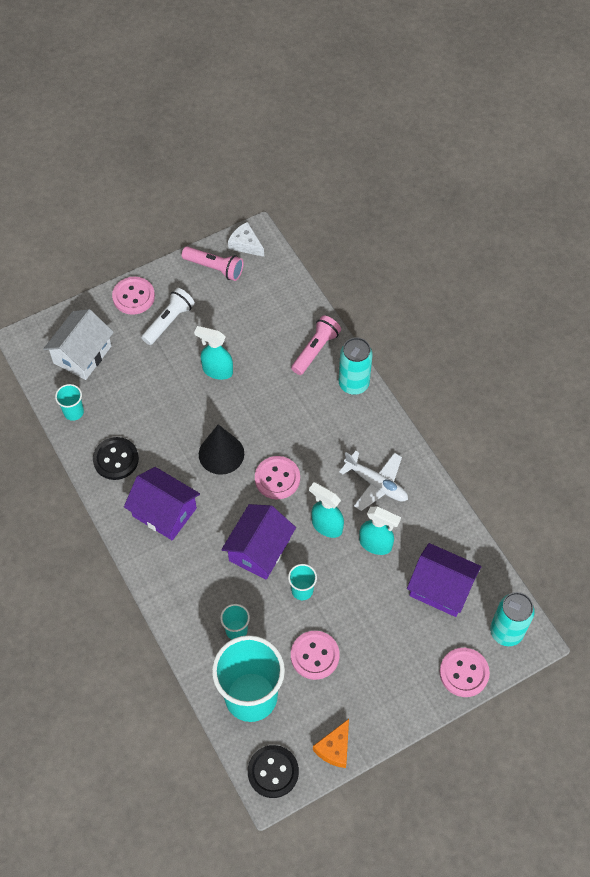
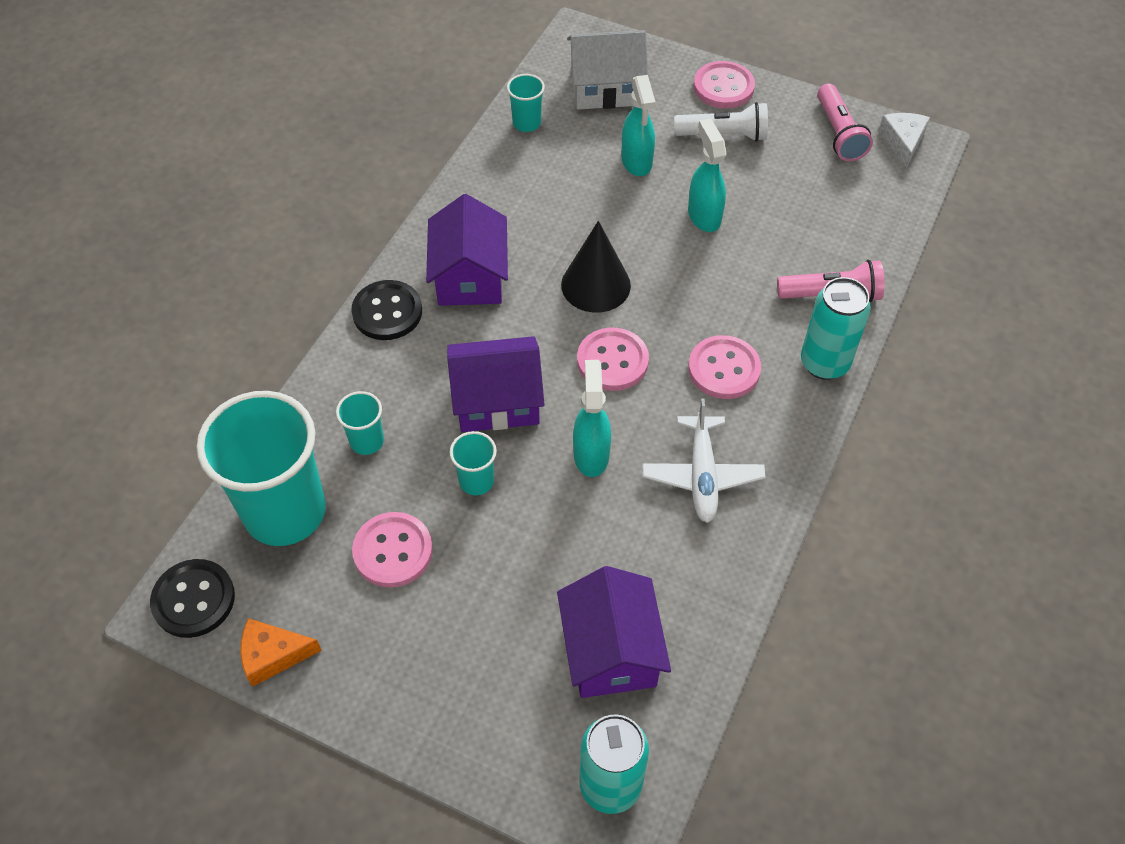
camera: 55 degrees right, 5 degrees down
(116, 459) = (500, 193): black button -> black button (387, 312)
(376, 544) = (612, 528): turquoise spray bottle -> turquoise spray bottle (636, 162)
(464, 673) = (500, 762): pink button -> pink button (724, 369)

